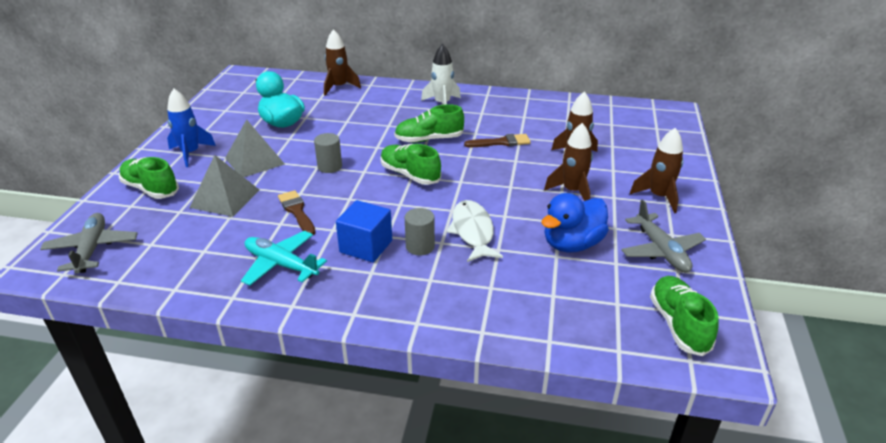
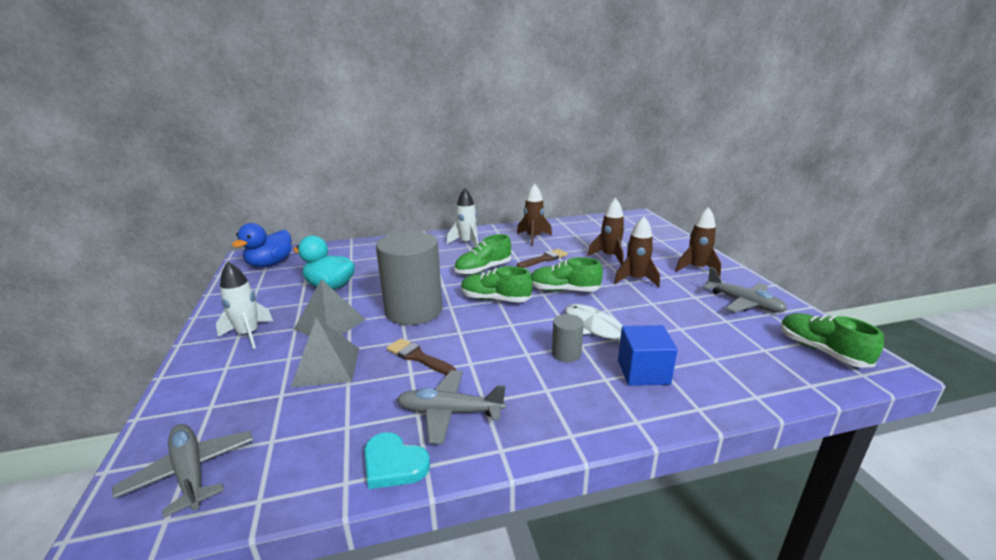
camera: 25 degrees left, 10 degrees down
(150, 189) = (225, 381): green shoe -> green shoe (564, 290)
(190, 153) = (248, 334): blue rocket -> white rocket
(212, 288) = (394, 464): none -> turquoise heart
(281, 264) = (449, 412): turquoise plane -> grey plane
(330, 166) = (414, 310): grey cylinder -> grey cylinder, size x2.28
(339, 87) = (361, 248): brown rocket -> brown rocket (533, 238)
(366, 246) = (518, 368): blue cube -> blue cube (643, 372)
(572, 244) = (680, 316): blue duck -> blue duck (270, 264)

